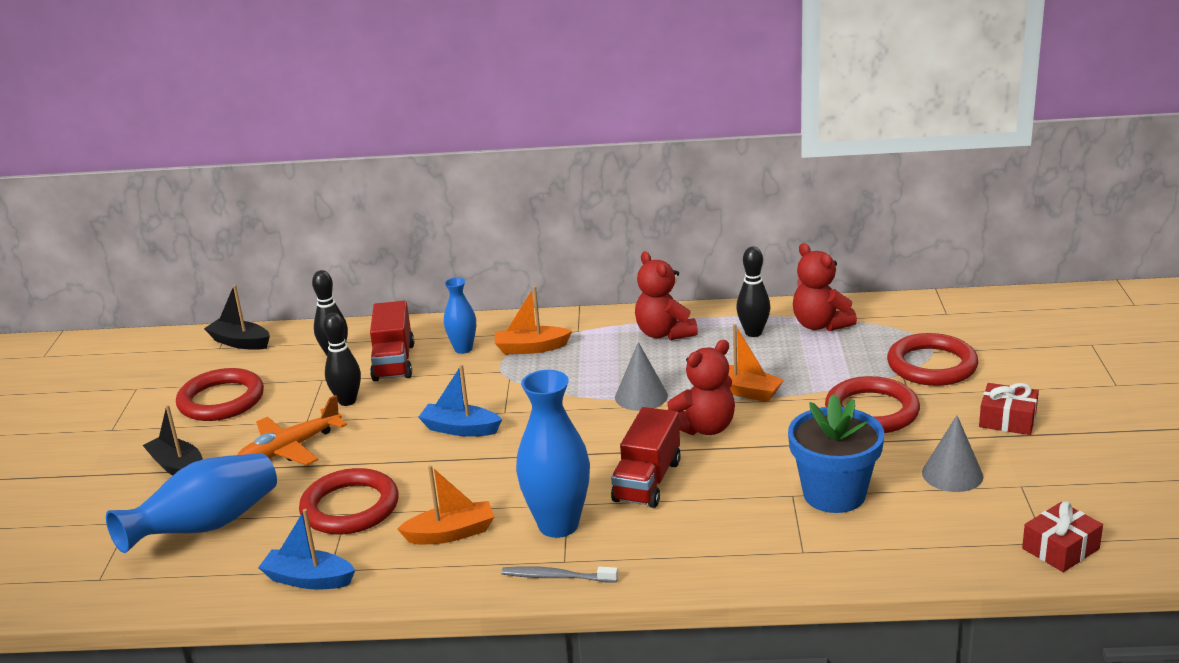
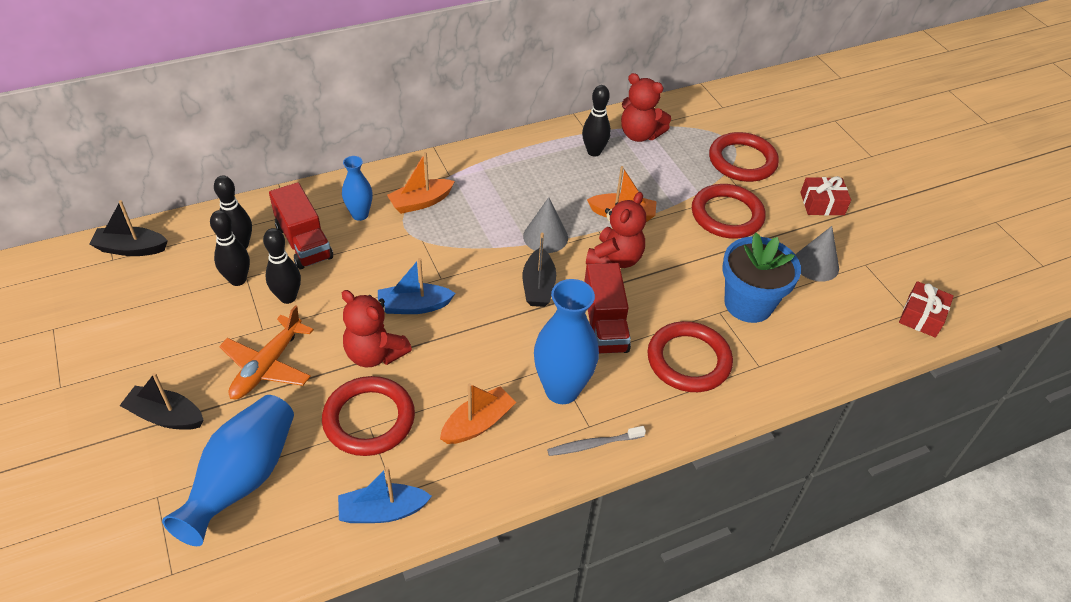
camera: 30 degrees left, 20 degrees up
(221, 400) = (158, 324): red ring -> red ring (688, 360)
(313, 380) = (238, 280): none -> black bowling pin
(600, 436) = (538, 286): none -> black boat
(664, 333) = (524, 165): red teddy bear -> red teddy bear (375, 354)

